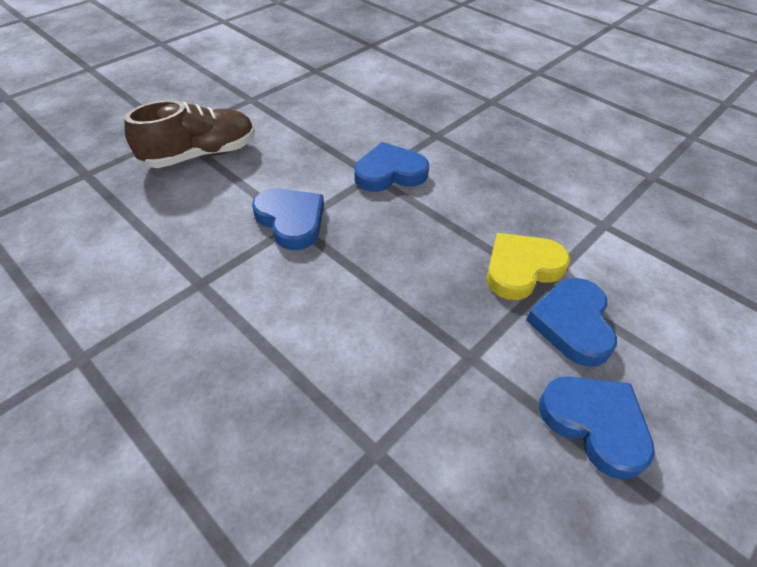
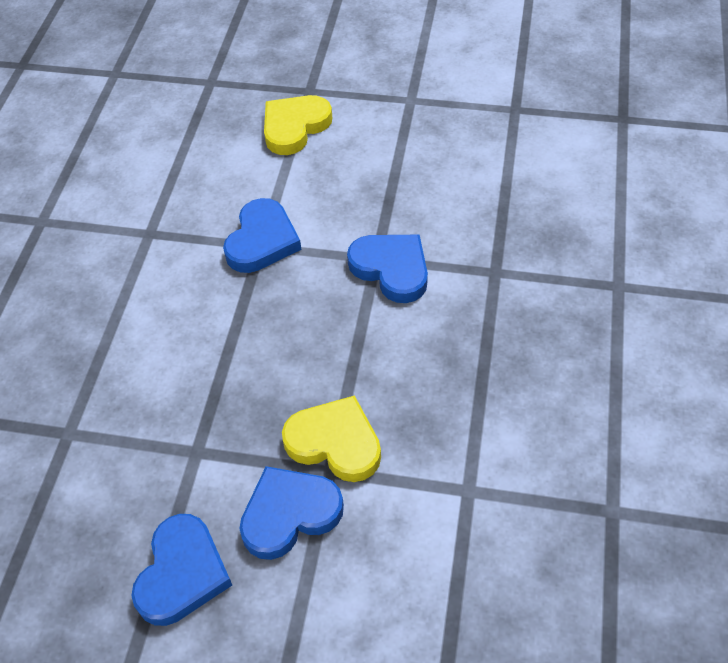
camera: 60 degrees right, 5 degrees up
(201, 155) = (295, 127): brown shoe -> yellow heart

